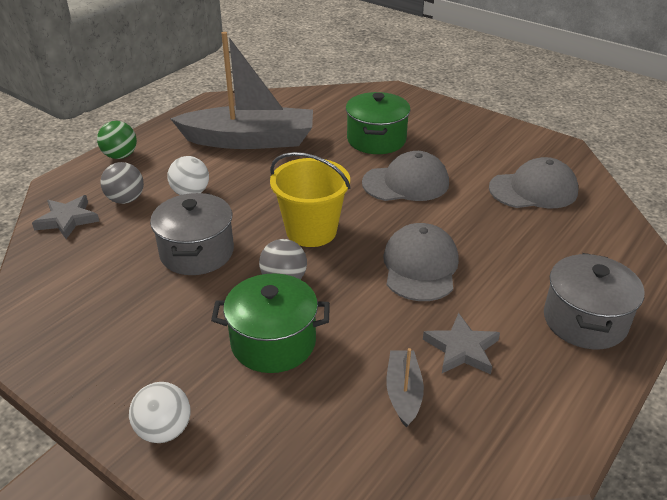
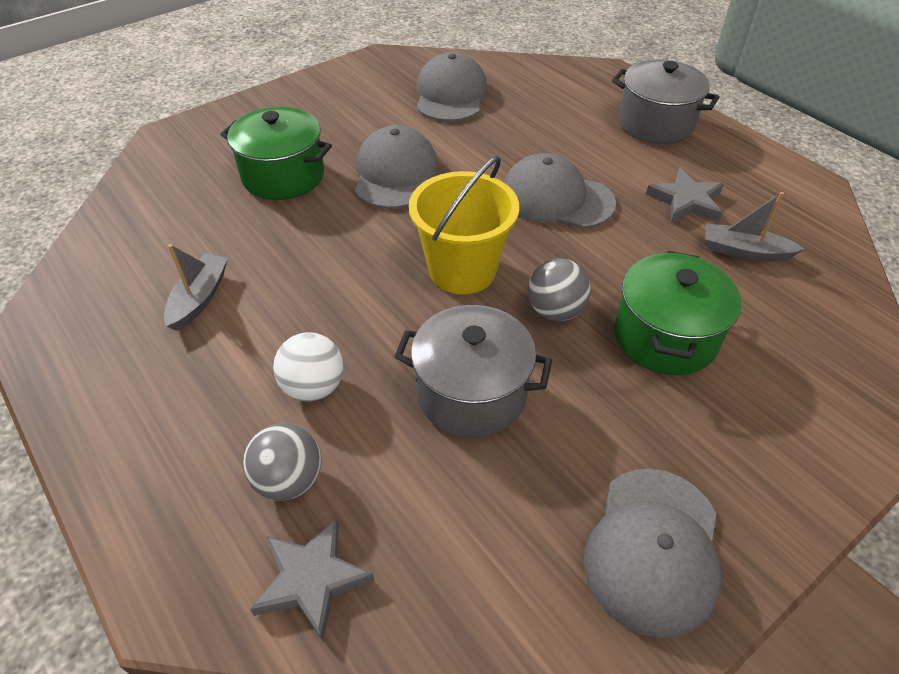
camera: 75 degrees left, 10 degrees up
(83, 345) = (653, 549): none -> grey cap
(120, 156) = (132, 484): green ball -> none
(164, 430) = (807, 456): white ball -> none
(249, 140) = (199, 298): grey boat -> grey boat, size x0.43

